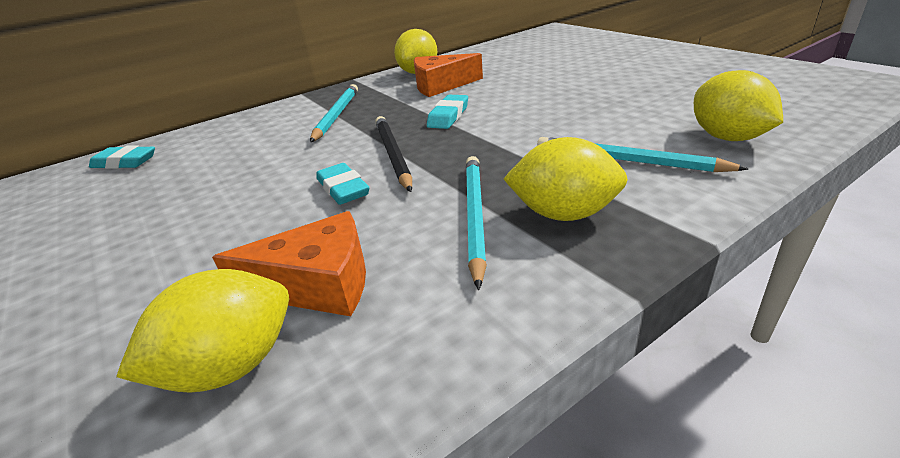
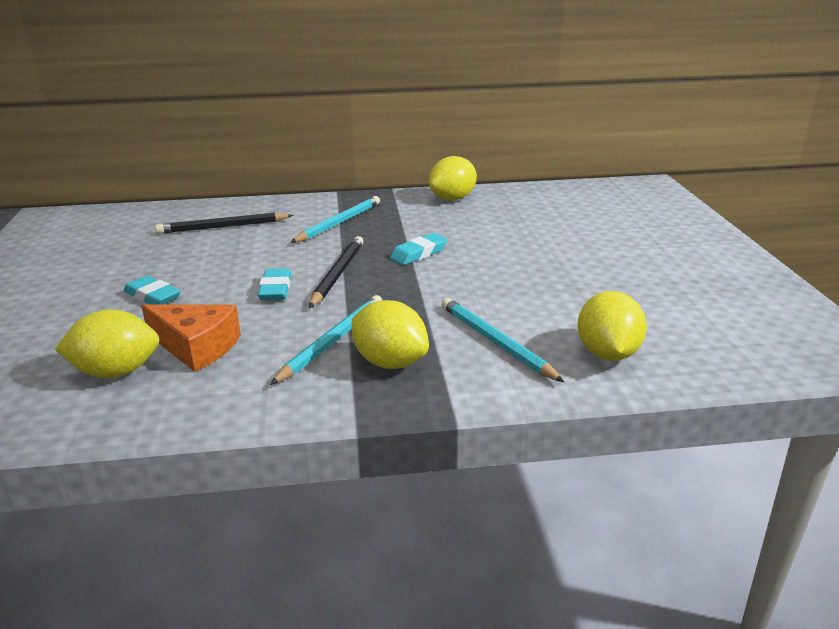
camera: 25 degrees right, 5 degrees down
(125, 162) = (165, 217): turquoise eraser -> turquoise eraser (152, 296)
(210, 152) = (223, 227): none -> black pencil
(441, 85) = (452, 220): orange cheese -> none

